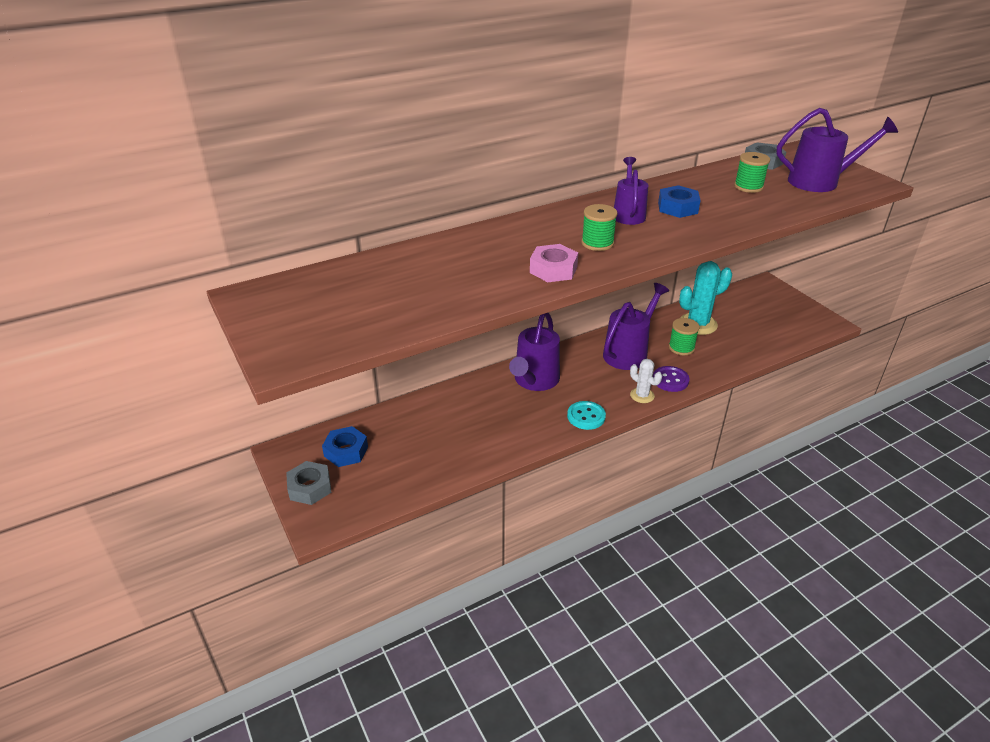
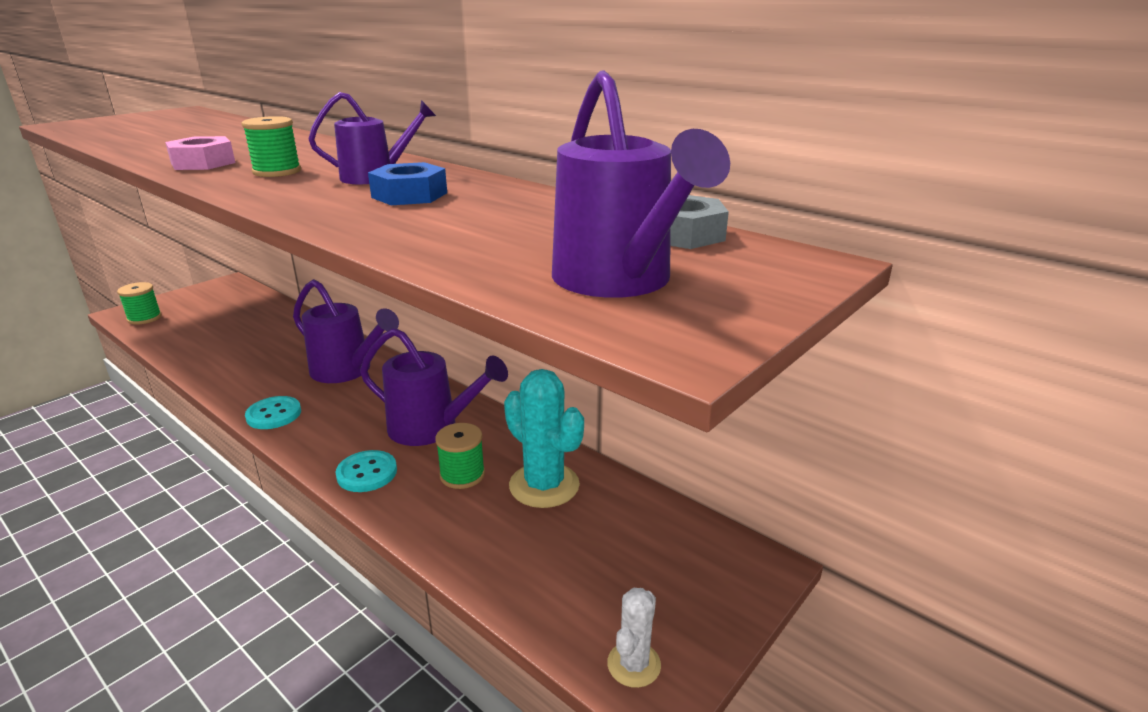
camera: 70 degrees right, 10 degrees down
(310, 487) = (176, 300): grey nut -> none
(346, 451) = (224, 304): blue nut -> none
(534, 381) = (348, 371): purple watering can -> purple watering can turned 150 degrees counterclockwise
(642, 395) = (323, 452): white cactus -> white cactus (634, 664)
(670, 380) = (367, 473): purple button -> turquoise button
(748, 186) = (533, 228): green spool -> green spool (144, 318)

